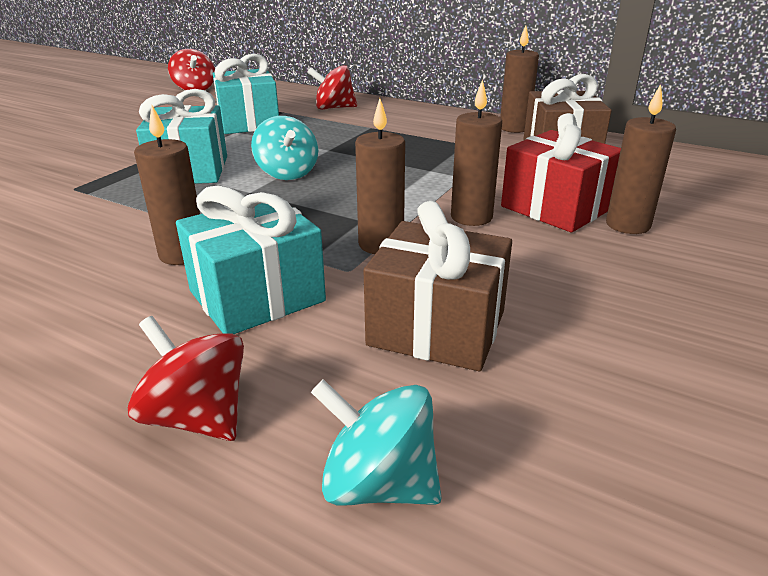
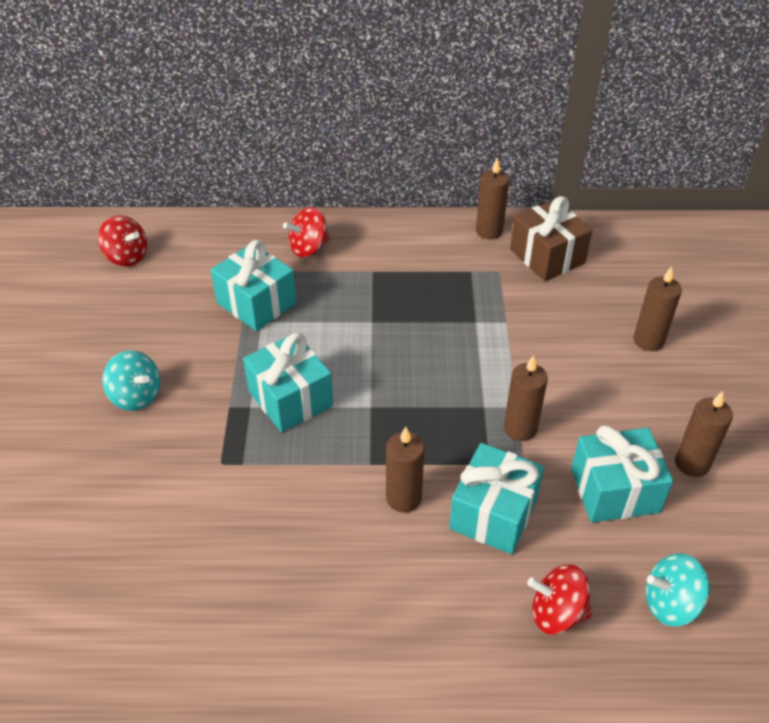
camera: 30 degrees left, 15 degrees up
(287, 173) = (374, 370): turquoise spinning top -> turquoise spinning top (136, 396)
(437, 328) = (614, 490): brown gift -> turquoise gift
(471, 217) = (551, 372): brown candle -> brown candle (692, 463)
(556, 208) = (594, 338): red gift -> none

